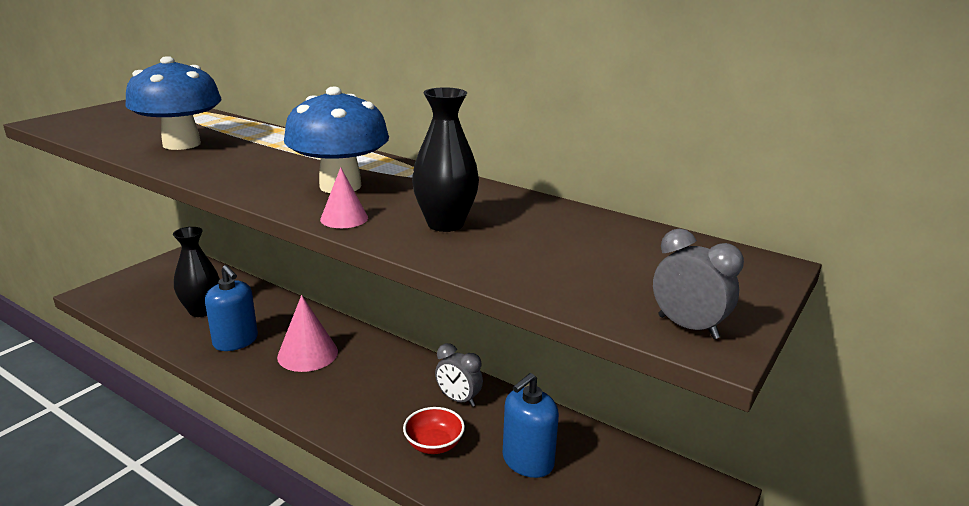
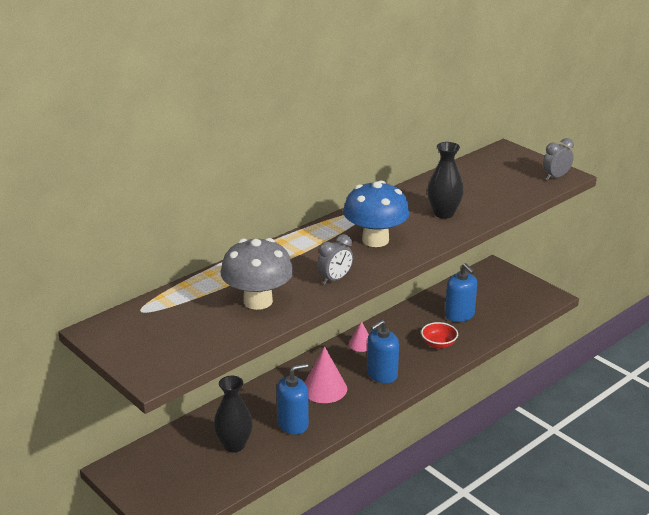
camera: 75 degrees left, 5 degrees up
(181, 144) = (258, 301): blue mushroom -> grey mushroom
(344, 218) = (429, 241): pink cone -> pink cone (360, 344)
(344, 396) = (382, 374): none -> blue soap dispenser
(458, 399) = (398, 330): grey clock -> grey clock (335, 279)

